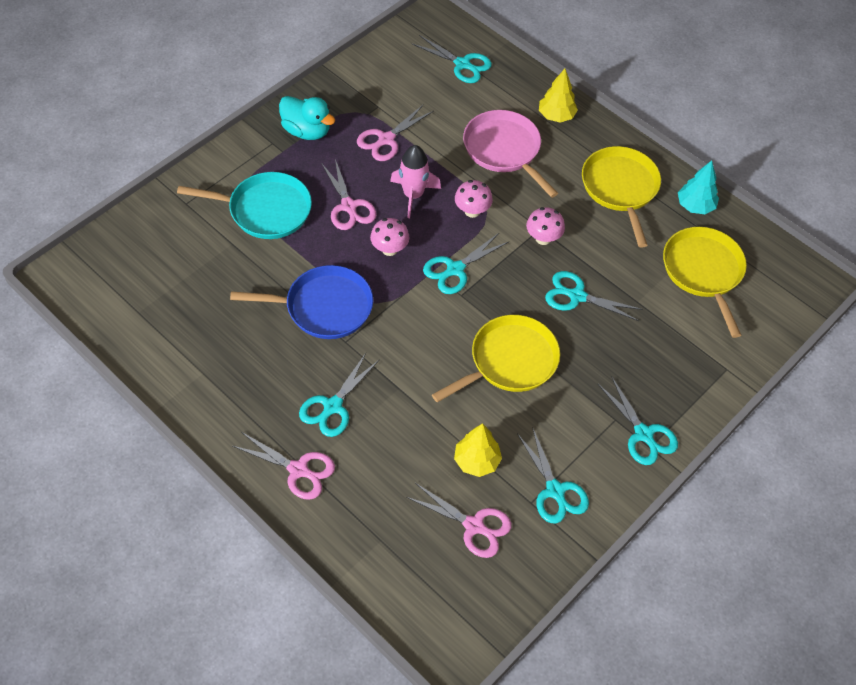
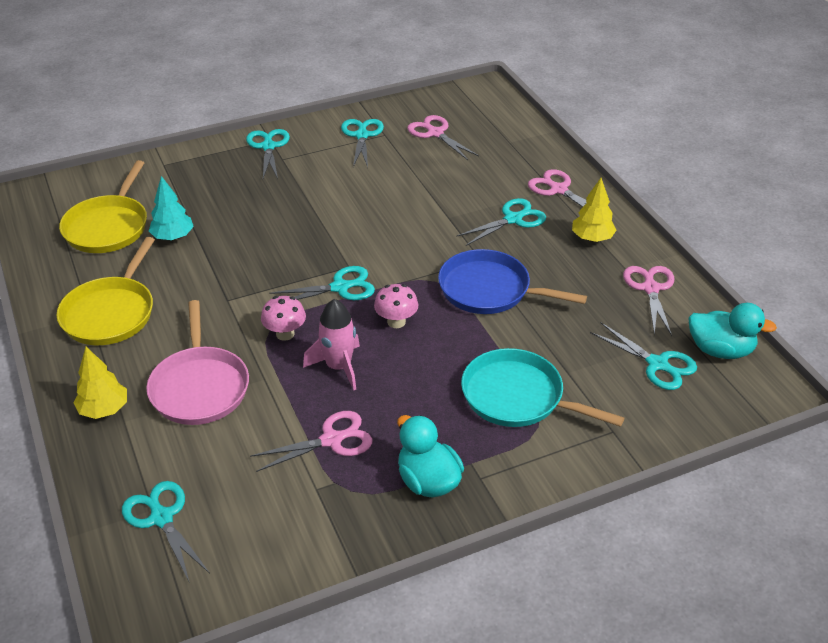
camera: 155 degrees left, 15 degrees down
(106, 303) = (720, 350): none -> turquoise duck
(349, 206) = (418, 374): pink scissors -> pink scissors (650, 288)
(476, 461) = (411, 162): yellow tree -> yellow tree (592, 238)
(510, 361) = (339, 211): yellow pan -> none
(543, 238) = (232, 290): pink mushroom -> none
(576, 296) = (241, 239): turquoise scissors -> turquoise scissors (658, 364)
(695, 206) = (54, 278): turquoise tree -> turquoise tree (173, 237)

